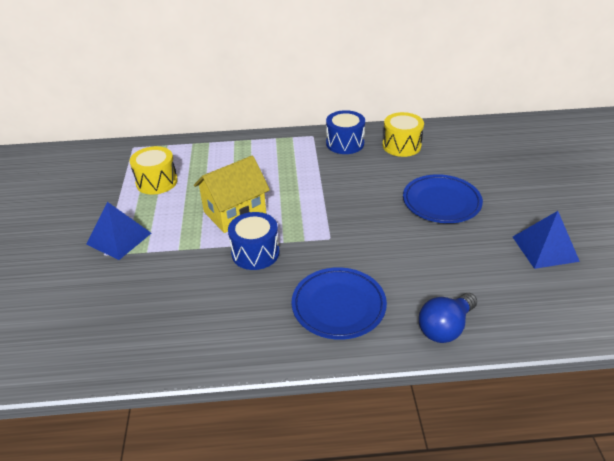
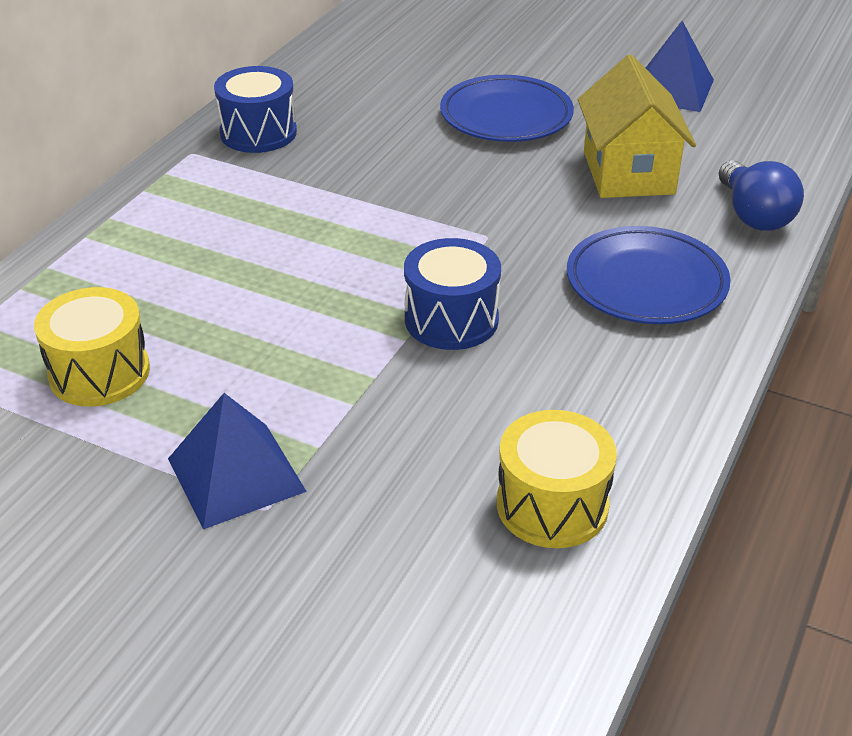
camera: 60 degrees left, 0 degrees up
(235, 213) = (318, 307): yellow house -> yellow house (628, 172)
(401, 146) = (332, 90): yellow drum -> yellow drum (552, 505)

